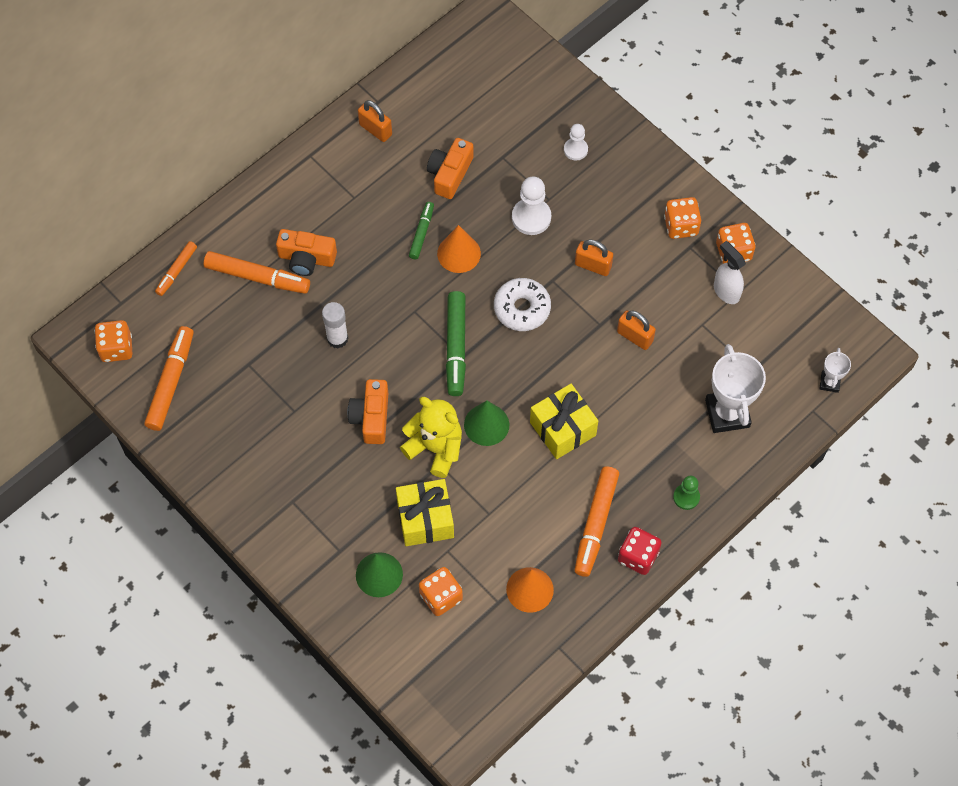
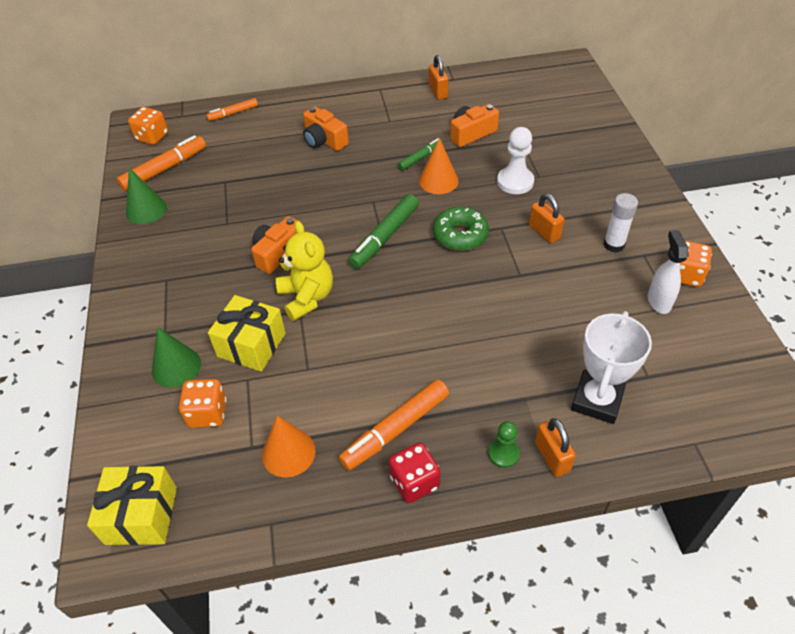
camera: 35 degrees right, 15 degrees down
(257, 277) = (281, 137): orange marker -> none
(337, 338) = (300, 193): white glue stick -> white glue stick (613, 245)
(486, 424) = (363, 301): green cone -> green cone (146, 210)
(522, 308) = (460, 235): white donut -> green donut
(563, 429) = (426, 335): yellow gift -> yellow gift (141, 515)
(575, 150) = (584, 155): white pawn -> none
(634, 337) = (545, 297): orange padlock -> orange padlock (552, 457)
(681, 226) = (645, 237): orange dice -> none
(829, 382) = (729, 426): white trophy -> none

